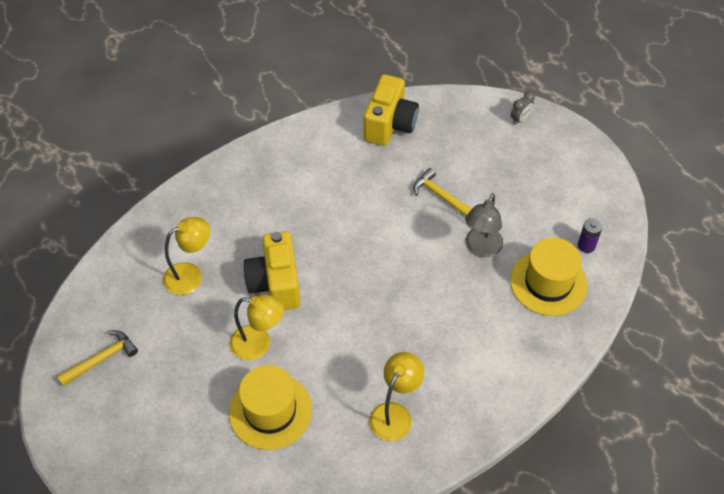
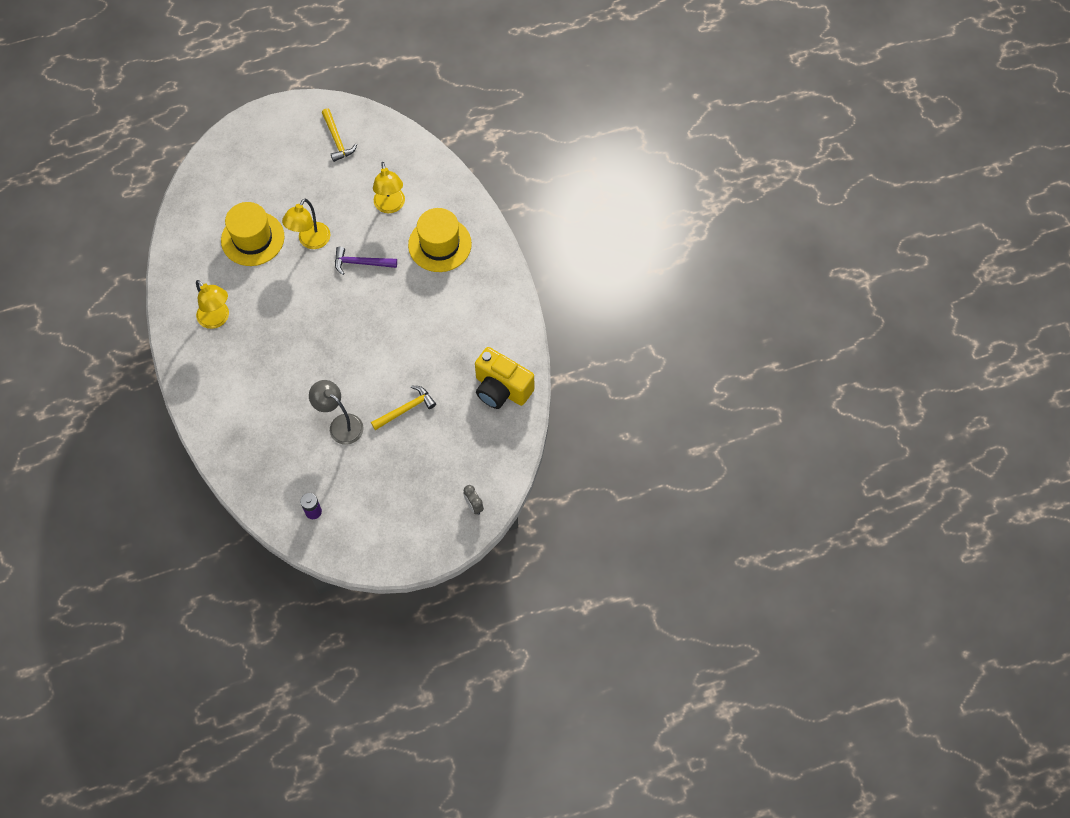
camera: 105 degrees right, 10 degrees up
(275, 284) = (361, 263): yellow camera -> purple hammer
(548, 283) = (288, 466): yellow hat -> yellow hat (440, 244)

